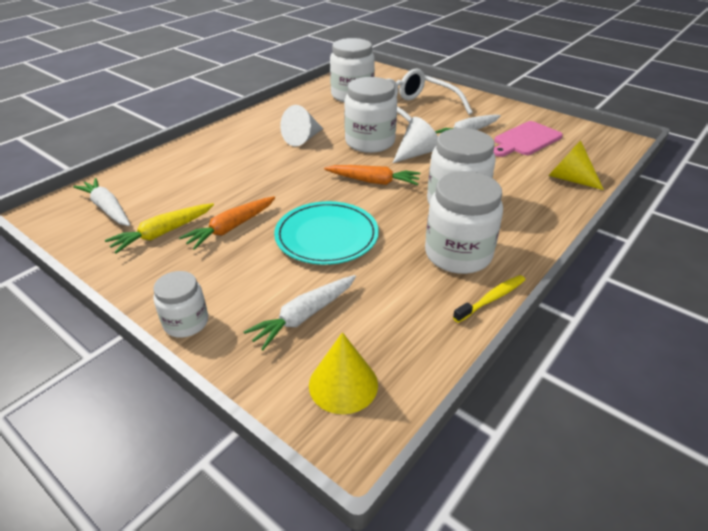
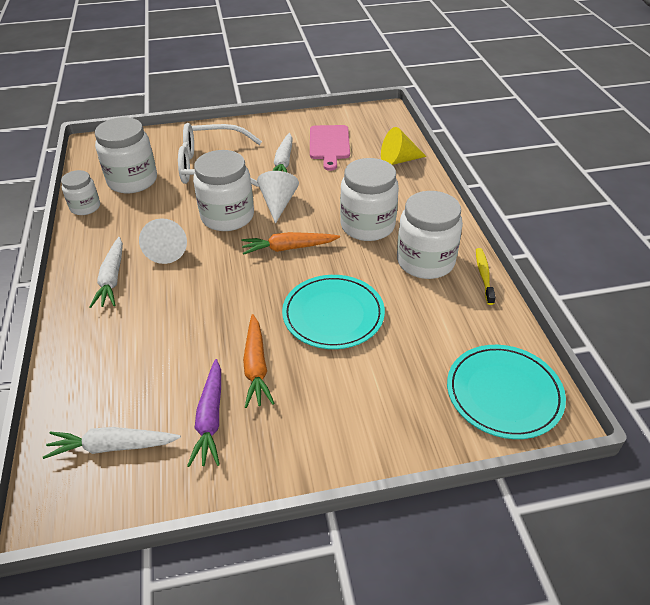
camera: 50 degrees left, 5 degrees up
(163, 233) = (210, 418): yellow carrot -> purple carrot
(186, 322) = (360, 455): white jar -> white jar (85, 207)
(304, 316) = (417, 378): white carrot -> white carrot (112, 278)
(343, 384) = (504, 393): yellow cone -> turquoise plate
(373, 181) = (288, 248): orange carrot -> orange carrot turned 150 degrees counterclockwise

